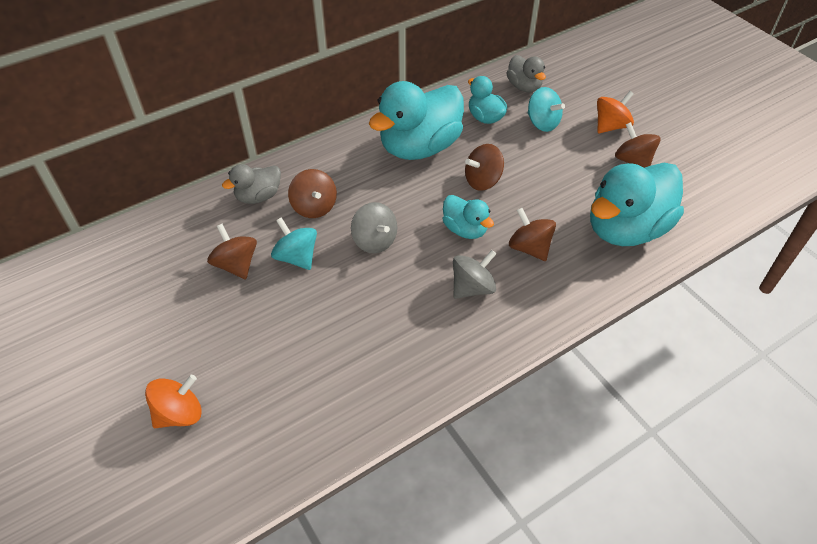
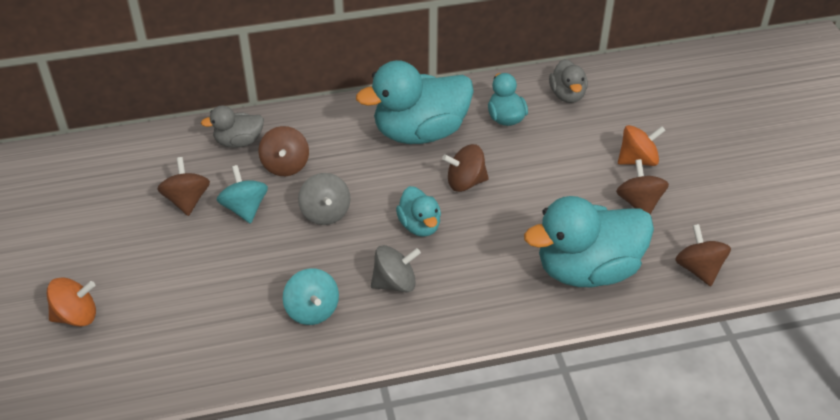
camera: 20 degrees right, 5 degrees down
(529, 248) = (474, 261): brown spinning top -> brown spinning top (698, 269)
(542, 123) = (564, 139): turquoise spinning top -> turquoise spinning top (312, 310)

